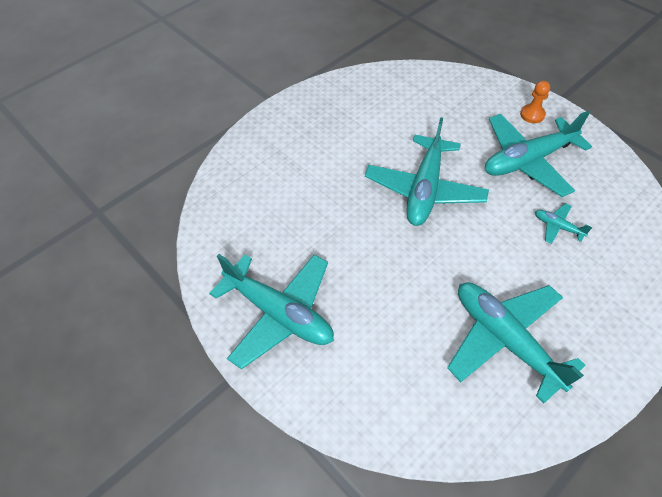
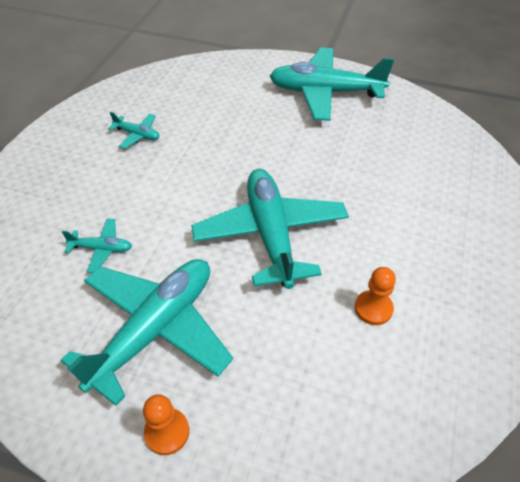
camera: 150 degrees right, 5 degrees down
(388, 124) = (373, 308): none -> orange pawn
(505, 340) = (137, 135): turquoise plane -> turquoise plane, size x0.43

